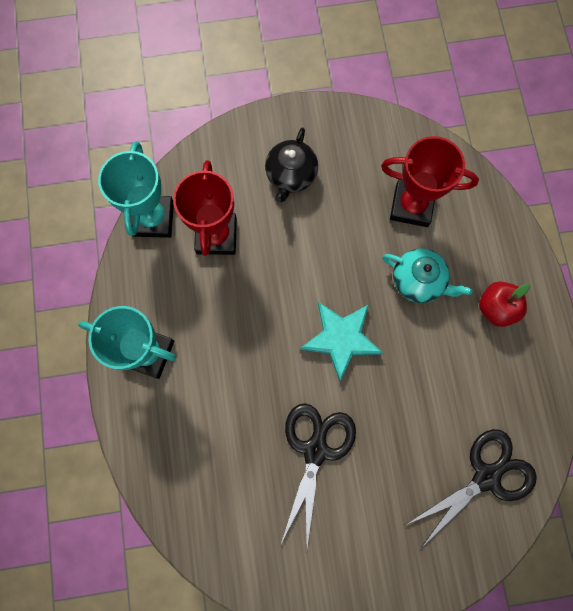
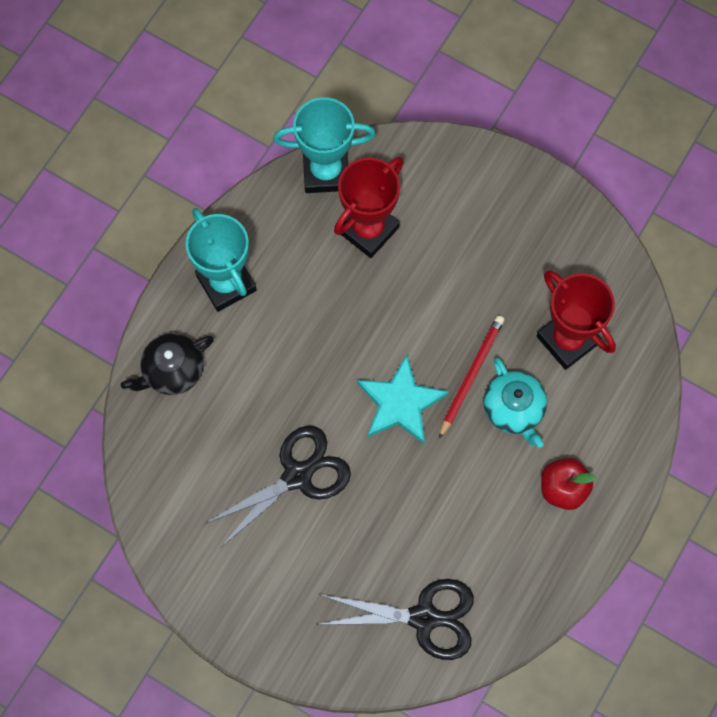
camera: 40 degrees right, 5 degrees down
(153, 219) = (326, 172): turquoise trophy -> turquoise trophy turned 45 degrees clockwise
(291, 175) = (481, 227): black teapot -> black teapot (172, 371)
(371, 280) = (471, 375): none -> red pencil

